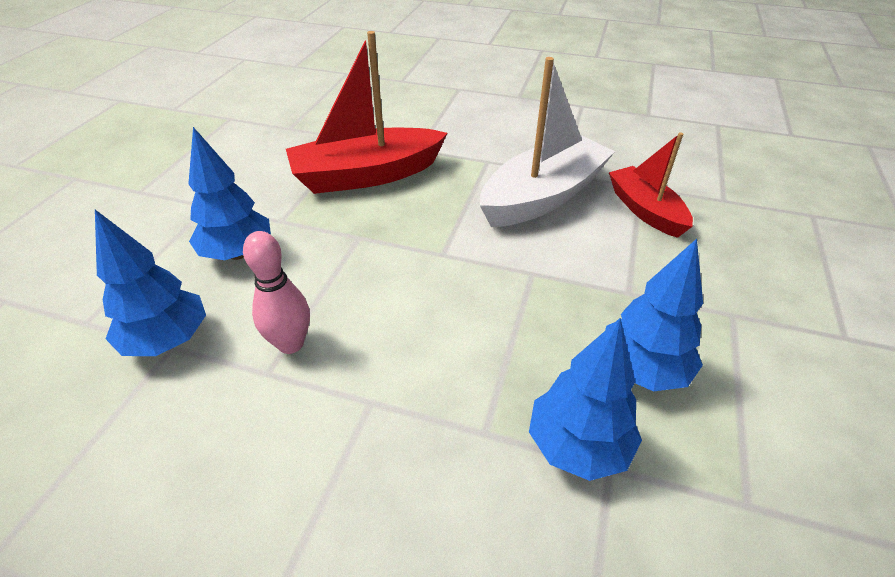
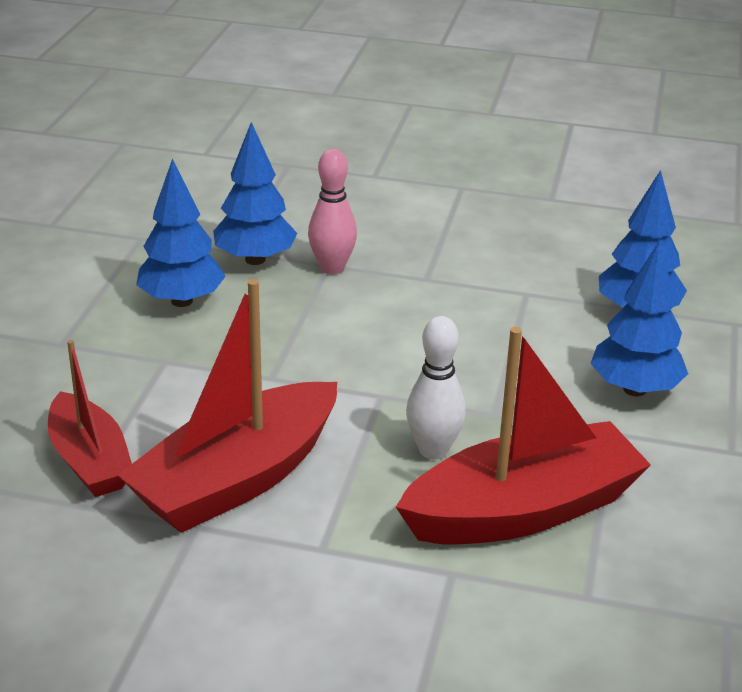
camera: 175 degrees right, 10 degrees down
(291, 344) = (517, 311): pink bowling pin -> pink bowling pin (332, 268)
(412, 211) = (433, 450): none -> white bowling pin
(543, 196) = (237, 479): white boat -> red boat

